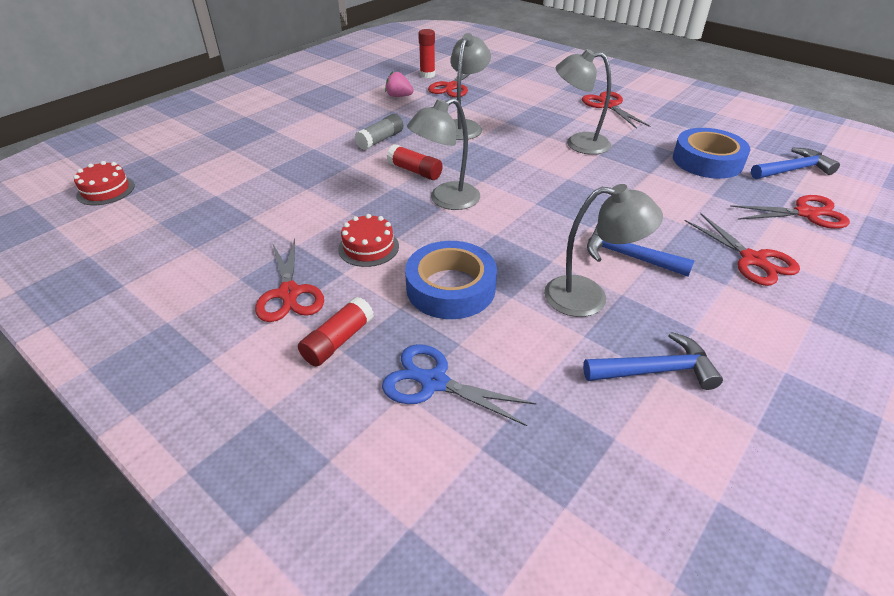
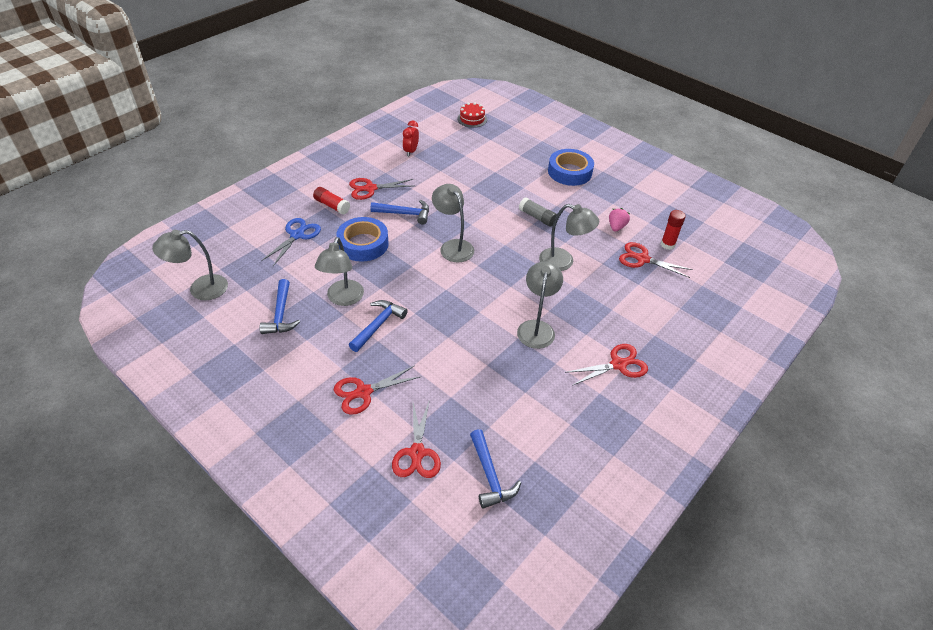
camera: 90 degrees right, 5 degrees up
(180, 251) = (411, 151): none -> red clock
(368, 247) = (405, 214): red cake -> blue hammer
(415, 171) = (491, 233): red glue stick -> none
(643, 533) = (200, 289): none -> grey lamp
(707, 161) = (507, 412): blue tape -> blue tape (569, 172)

